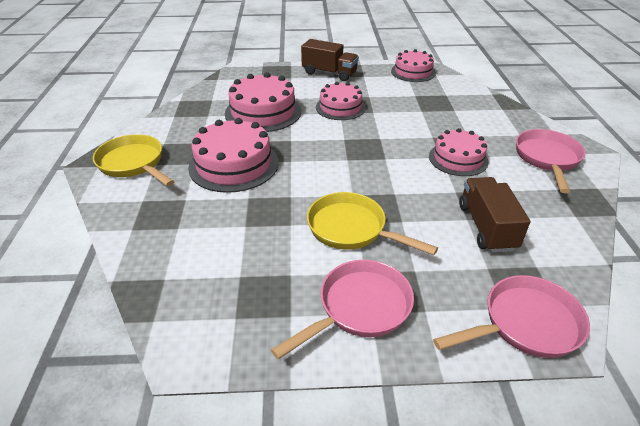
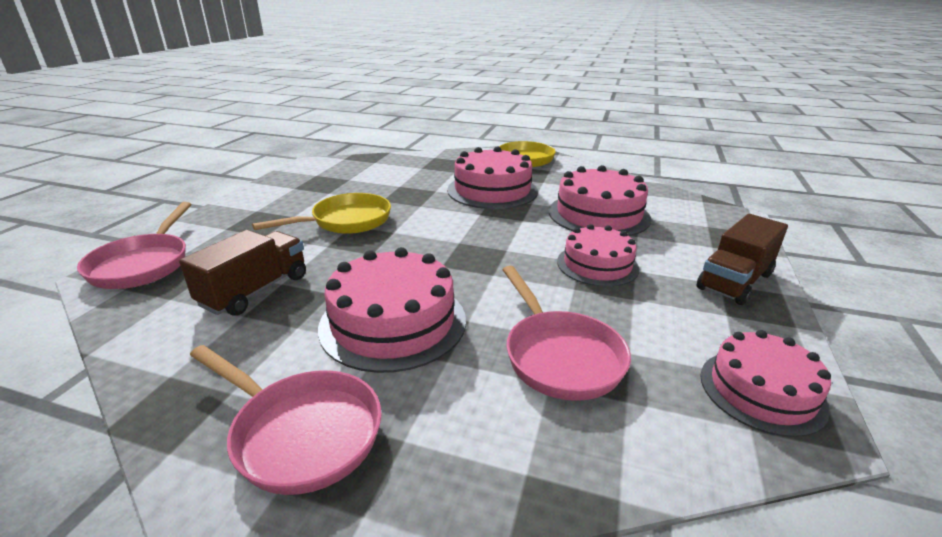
camera: 110 degrees right, 10 degrees down
(359, 308) = (266, 207): pink pan -> pink pan (559, 355)
(458, 159) = (393, 322): pink cake -> pink cake, size x1.51
(486, 227) = (255, 291): brown truck -> brown truck turned 75 degrees counterclockwise

